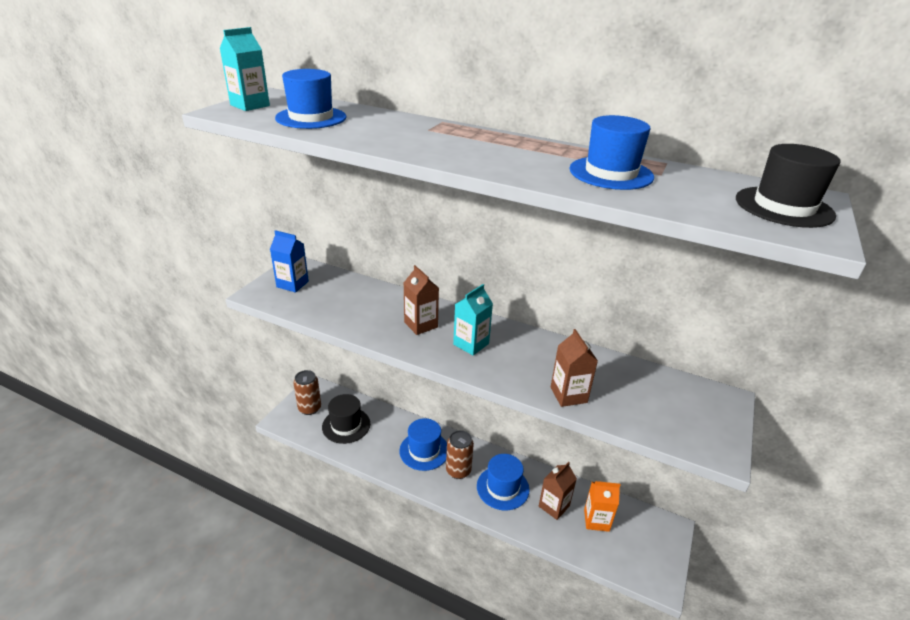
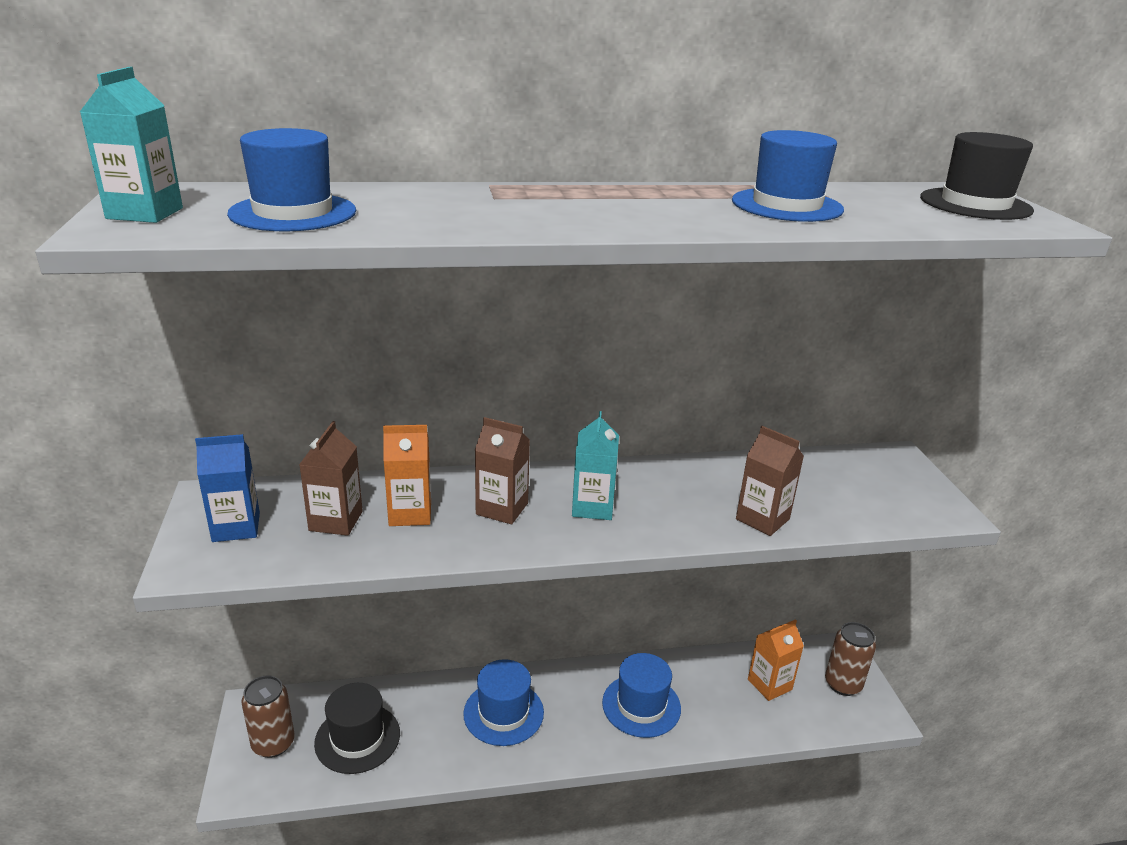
camera: 35 degrees left, 5 degrees down
(373, 308) = (410, 513): none -> orange carton
(458, 470) = (570, 714): brown can -> brown can (843, 684)
(554, 506) = (714, 694): brown carton -> brown carton (336, 521)

